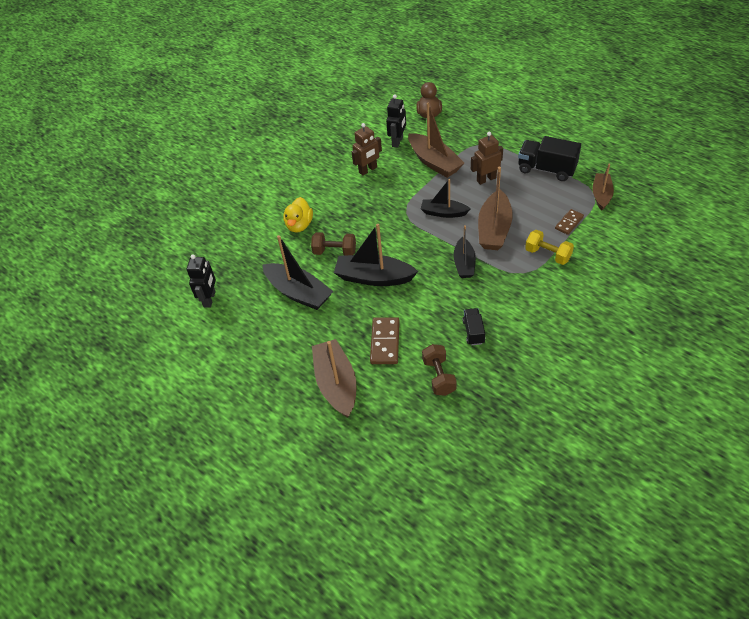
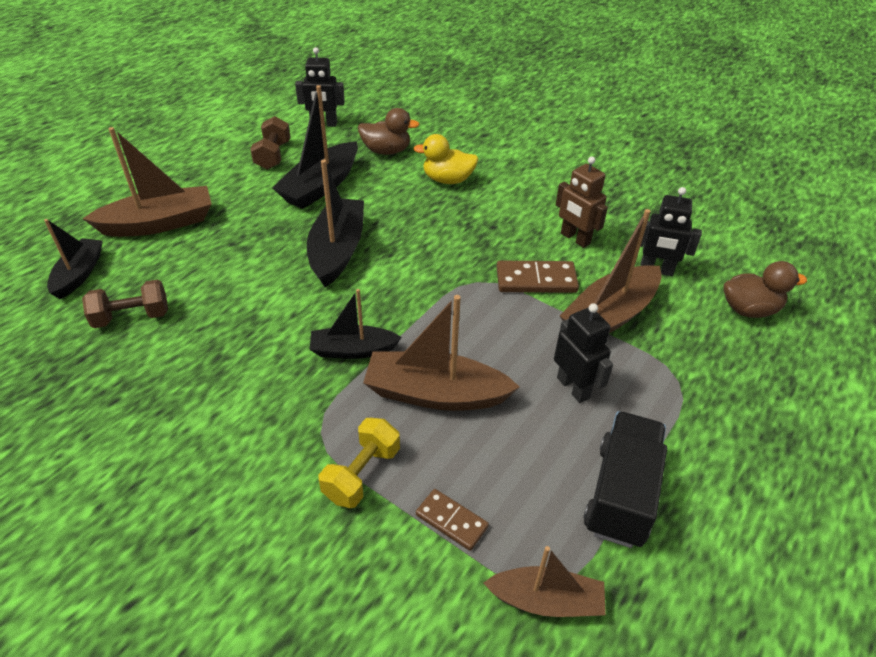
camera: 80 degrees right, 5 degrees down
(257, 259) = (386, 151): none -> brown duck
(335, 252) = (393, 212): brown dumbbell -> brown dumbbell (273, 155)
(385, 342) = (213, 263): brown domino -> brown domino (536, 280)
(443, 213) = (477, 326): black boat -> black boat (79, 274)
(473, 332) = (203, 357): black truck -> none
(486, 179) = (573, 387): brown robot -> black robot

